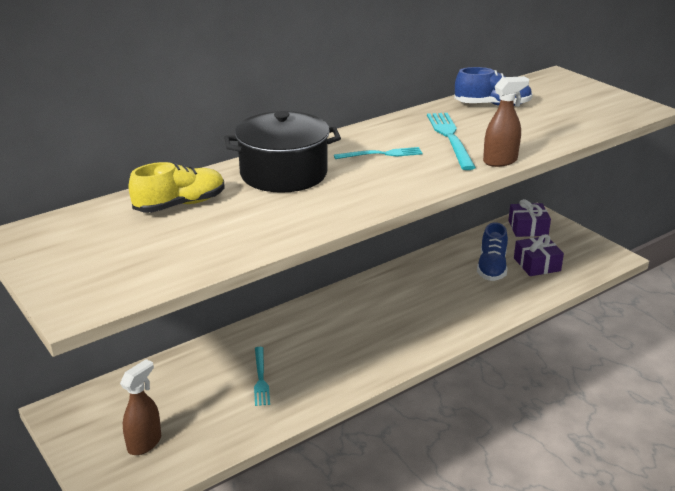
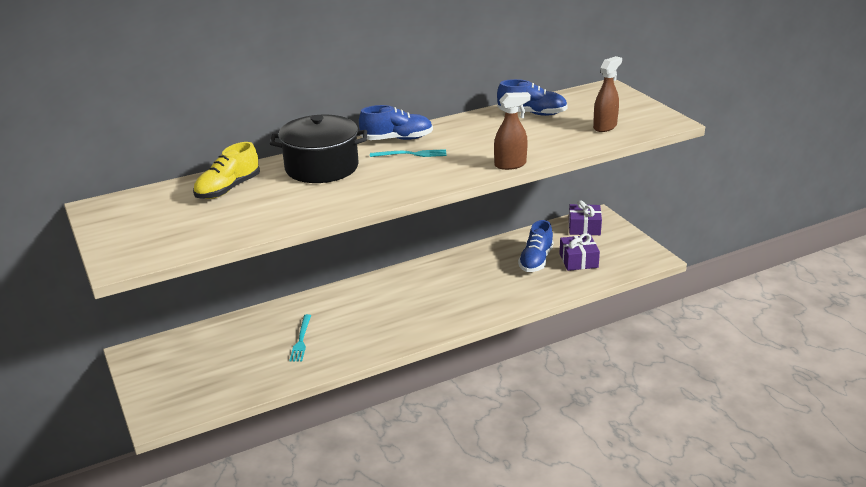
camera: 10 degrees right, 0 degrees up
(145, 443) = (193, 383): brown spray bottle -> brown spray bottle (605, 127)
(180, 204) = (228, 189): yellow shoe -> yellow shoe turned 150 degrees clockwise
(356, 138) = (397, 139): none -> blue shoe
(450, 138) = (478, 142): turquoise fork -> none

